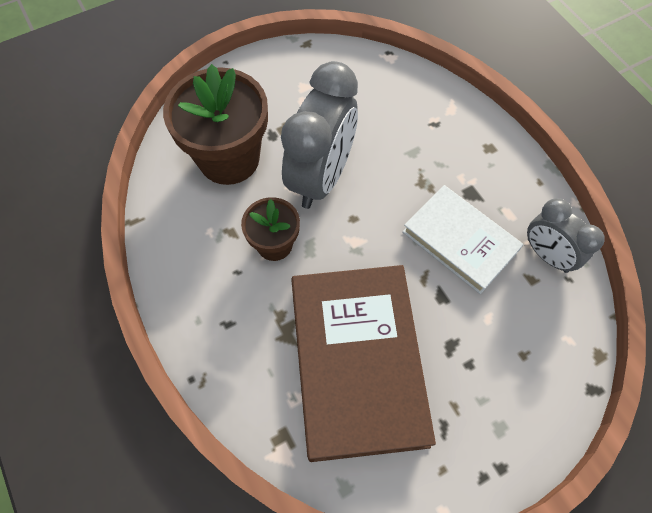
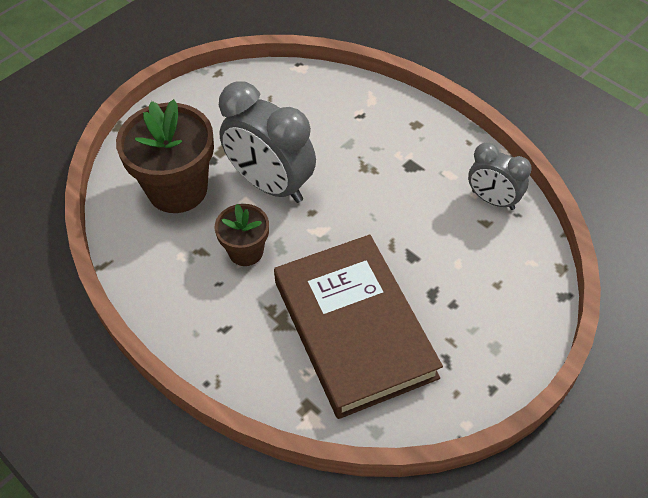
camera: 15 degrees left, 10 degrees down
(321, 177) = (271, 185): grey clock -> grey clock turned 120 degrees clockwise
(460, 241) = (413, 207): white book -> none

